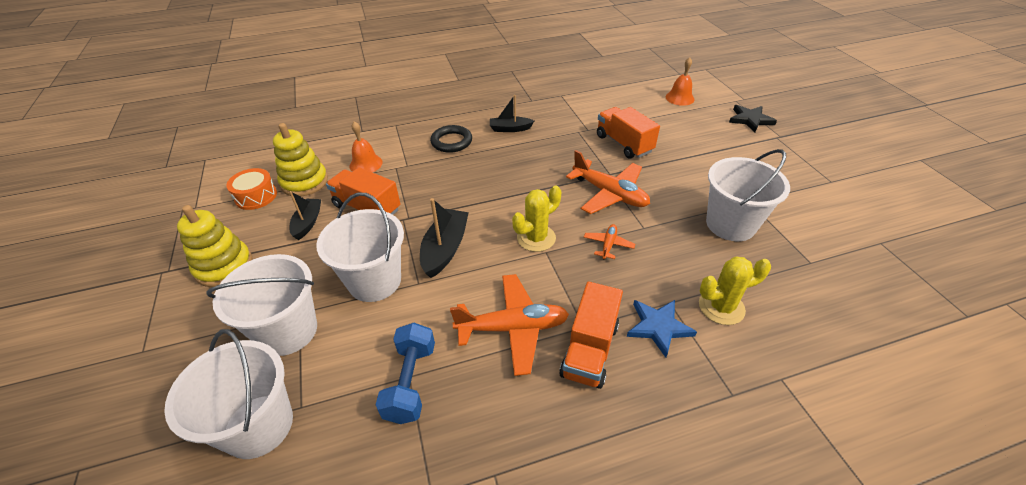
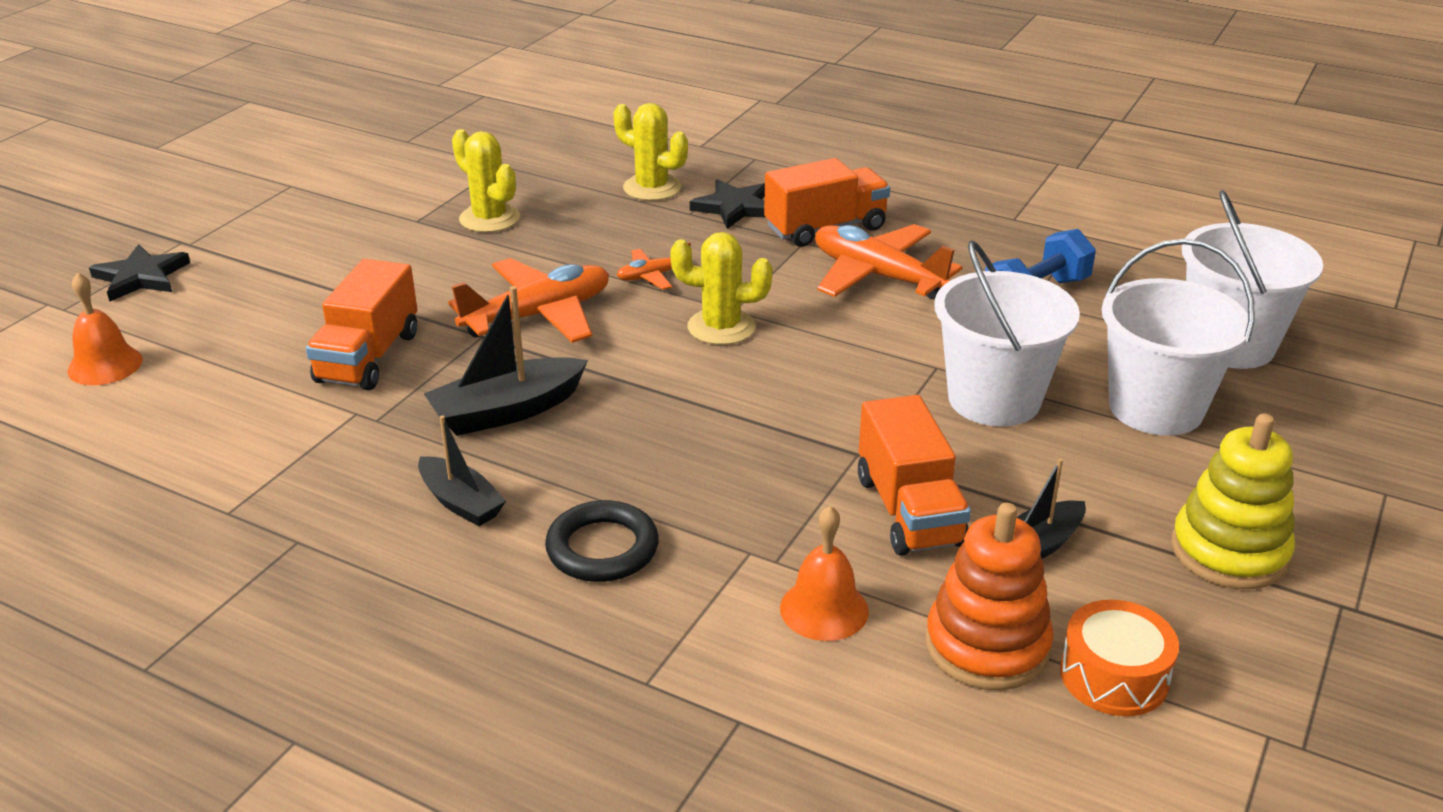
camera: 135 degrees left, 10 degrees down
(304, 182) = (987, 646): yellow stacking toy -> orange stacking toy
(445, 249) = (855, 382): black boat -> black boat (507, 411)
(609, 194) = (538, 315): orange plane -> orange plane turned 60 degrees clockwise
(658, 327) = (735, 207): blue star -> black star
(730, 224) = (489, 219): white bucket -> yellow cactus

